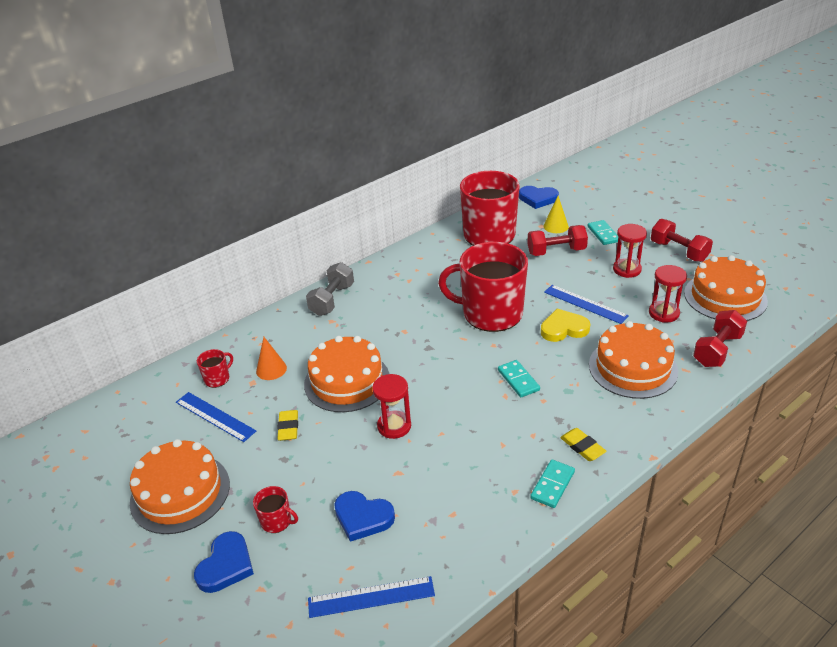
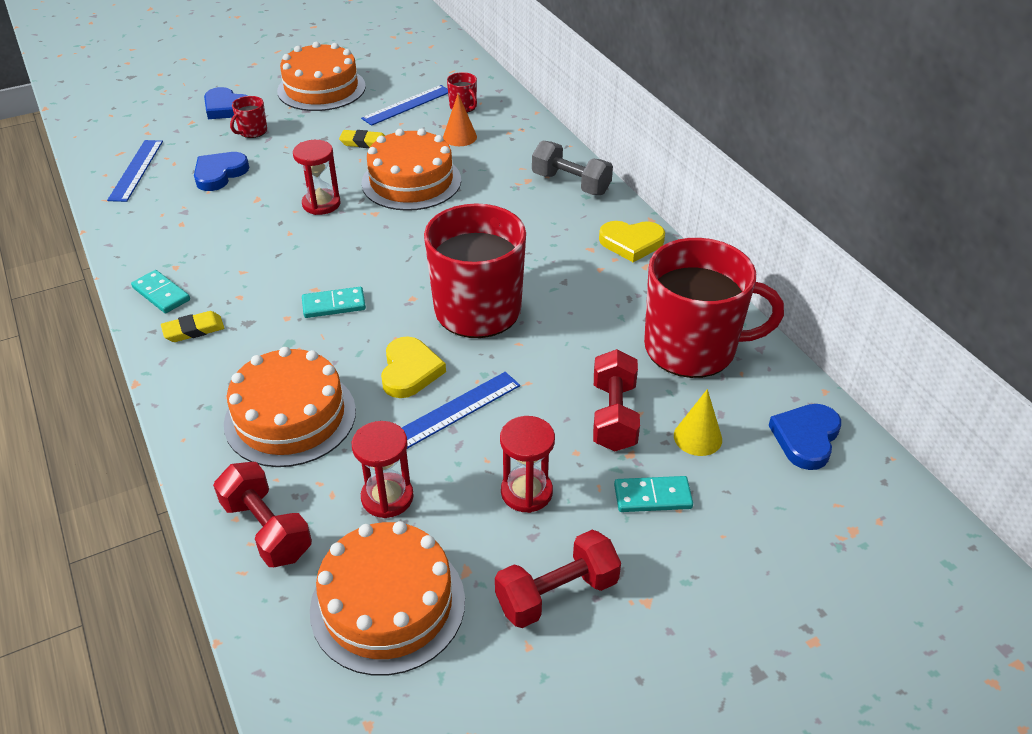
camera: 100 degrees right, 5 degrees up
(397, 265) = (631, 243): none -> yellow heart

